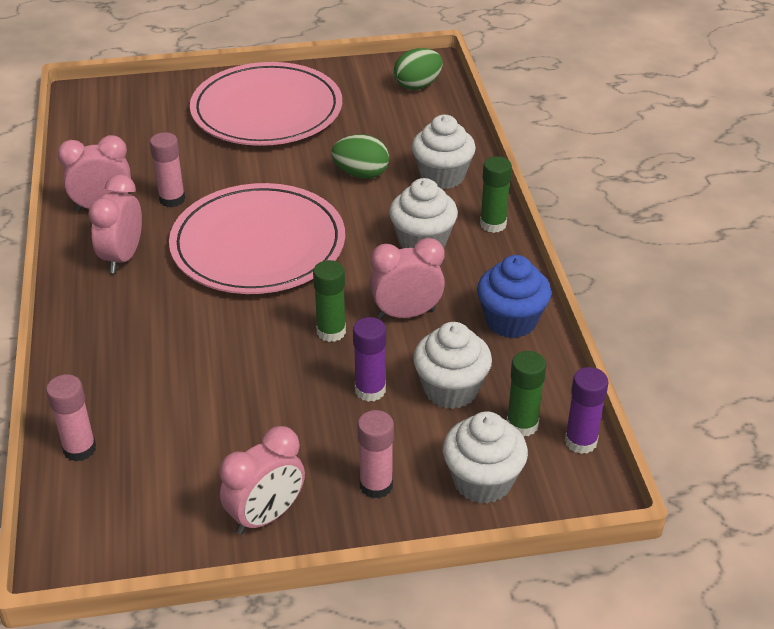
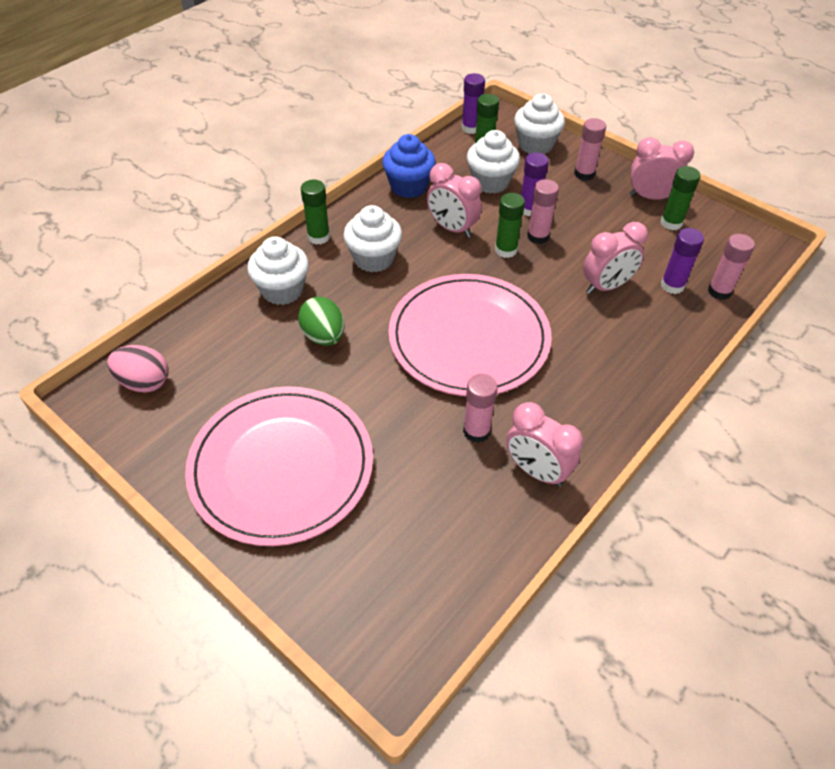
camera: 130 degrees left, 10 degrees up
(123, 257) = (570, 404): pink clock -> pink clock (606, 286)
(134, 418) = (672, 285): none -> purple glue stick
(207, 497) = (671, 223): none -> green glue stick
(321, 368) = (538, 236): none -> pink glue stick
(417, 86) = (144, 382): green egg -> pink egg

